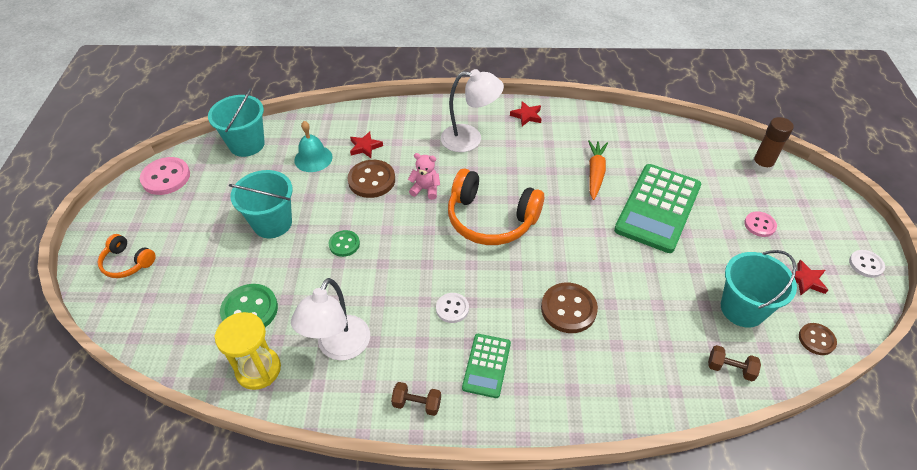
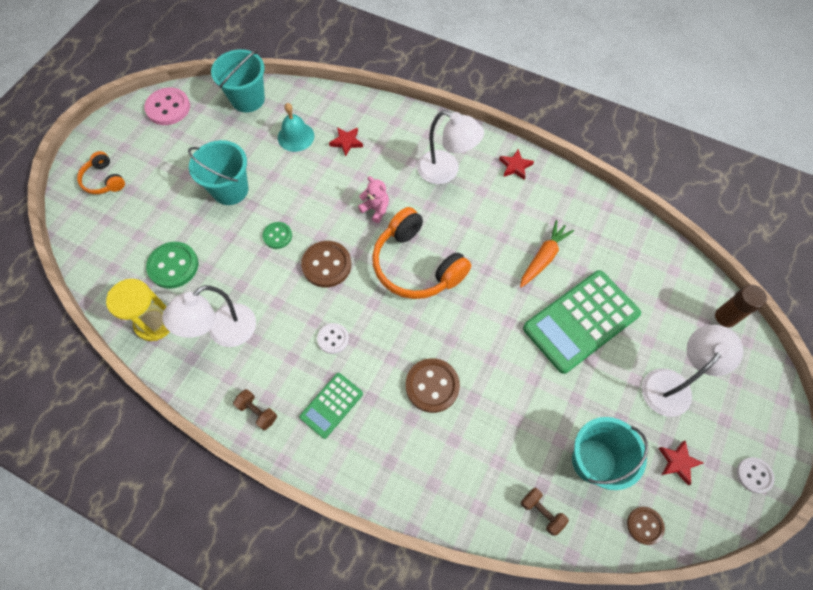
camera: 25 degrees right, 15 degrees up
(371, 180) = (334, 180): brown button -> brown button (326, 265)
(759, 225) = (672, 384): pink button -> white lamp

